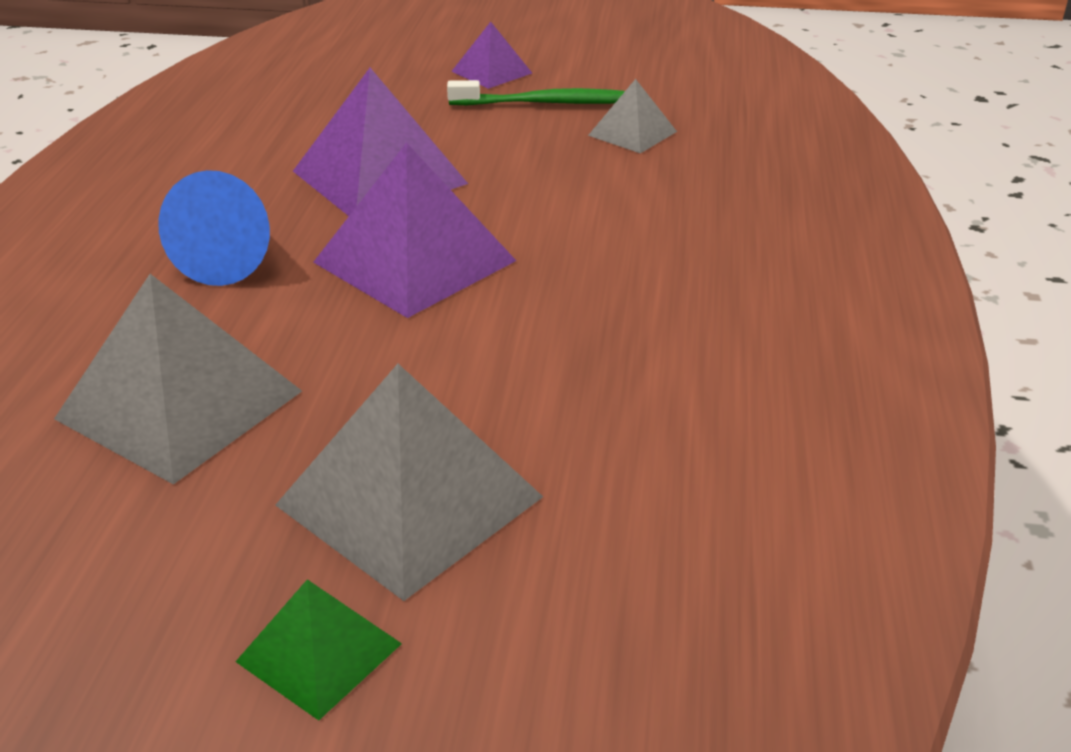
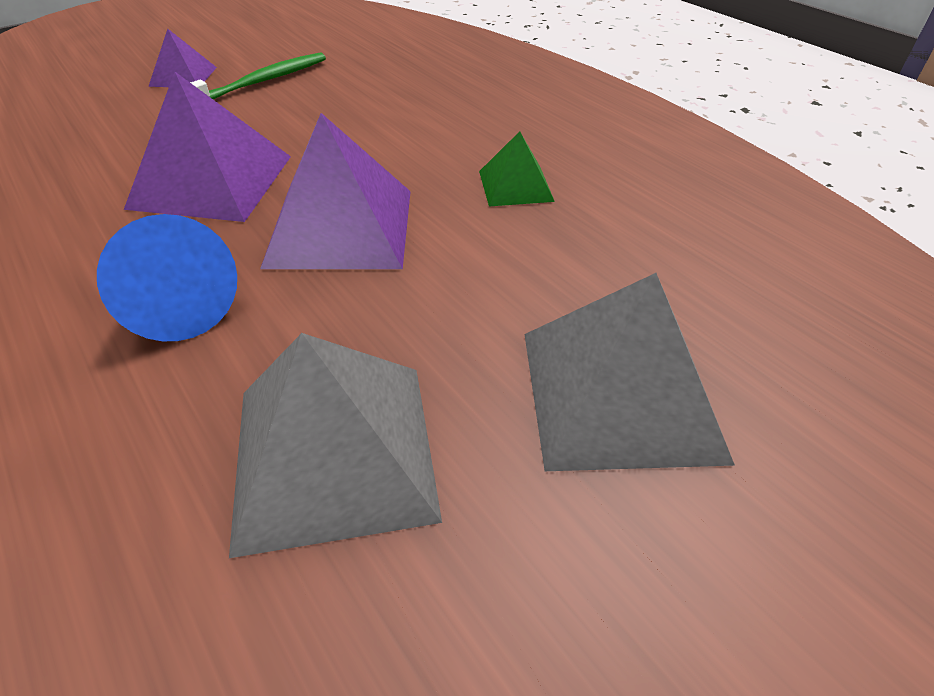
camera: 45 degrees left, 10 degrees up
(319, 652) = (758, 552): green pyramid -> green pyramid (515, 186)
(632, 133) = (350, 80): grey pyramid -> none

